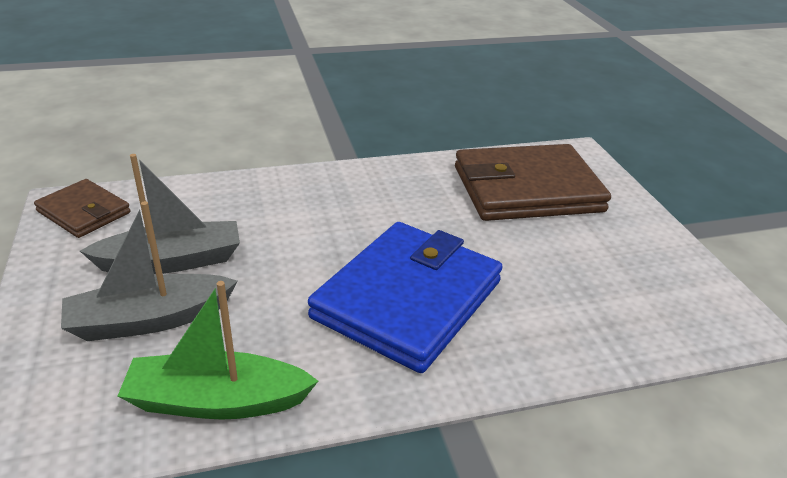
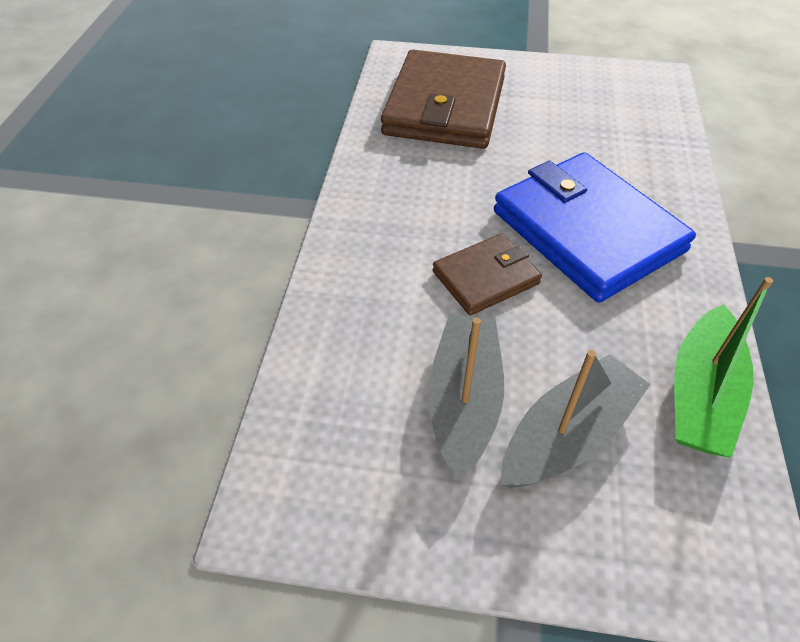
camera: 65 degrees left, 15 degrees up
(84, 212) = (306, 488): brown wallet -> brown wallet (485, 277)
(150, 320) = (568, 435): grey boat -> grey boat turned 135 degrees counterclockwise

